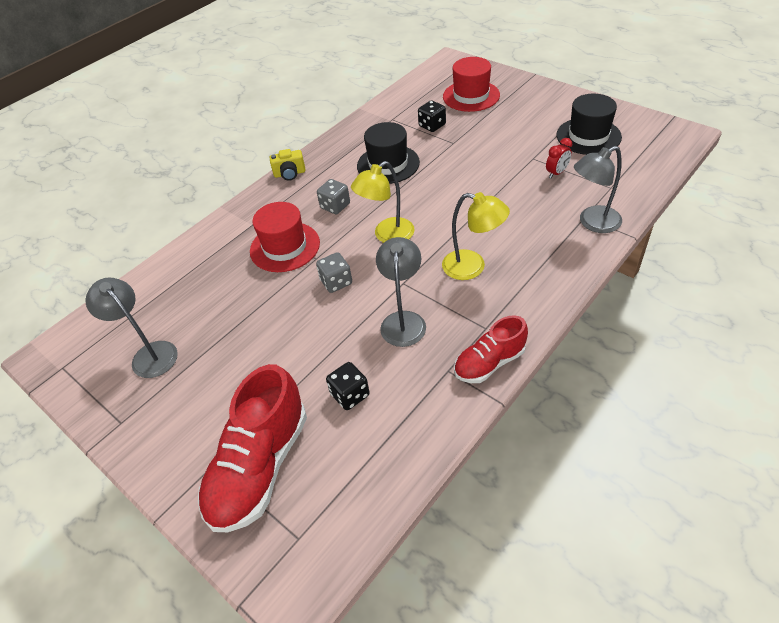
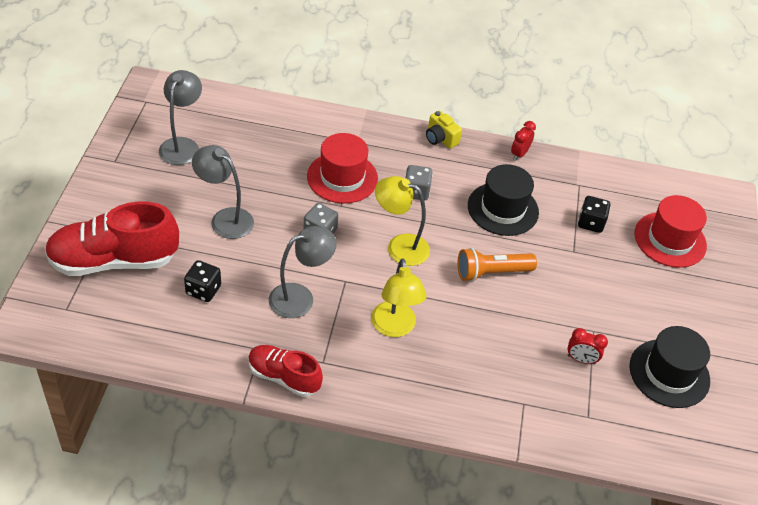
camera: 50 degrees right, 0 degrees up
(340, 137) = (519, 154): none -> red clock
(448, 191) = (491, 273): none -> orange flashlight
(592, 223) = (517, 413): grey lamp -> grey lamp (225, 218)

